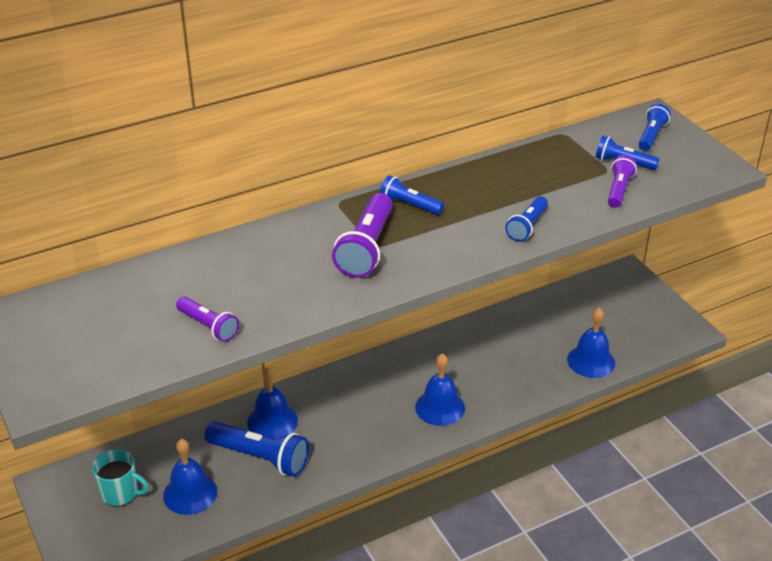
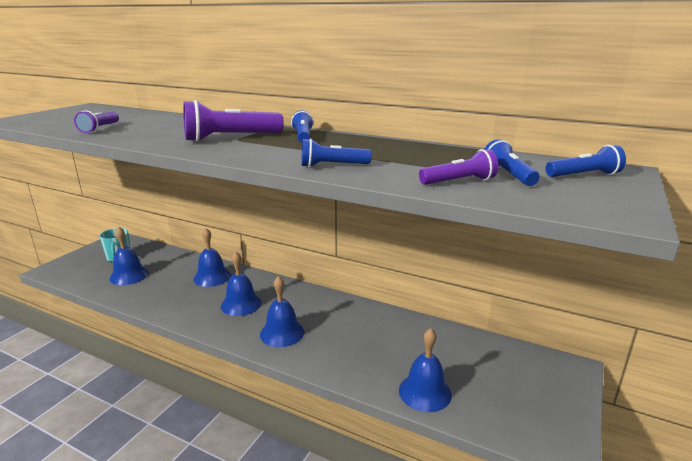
camera: 55 degrees right, 15 degrees down
(260, 457) = (175, 285): blue flashlight -> none
(359, 417) = (241, 304): none -> blue bell

